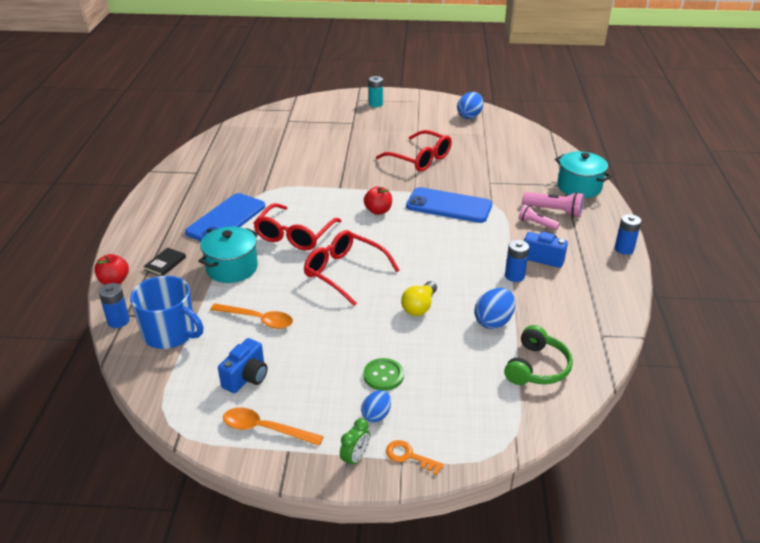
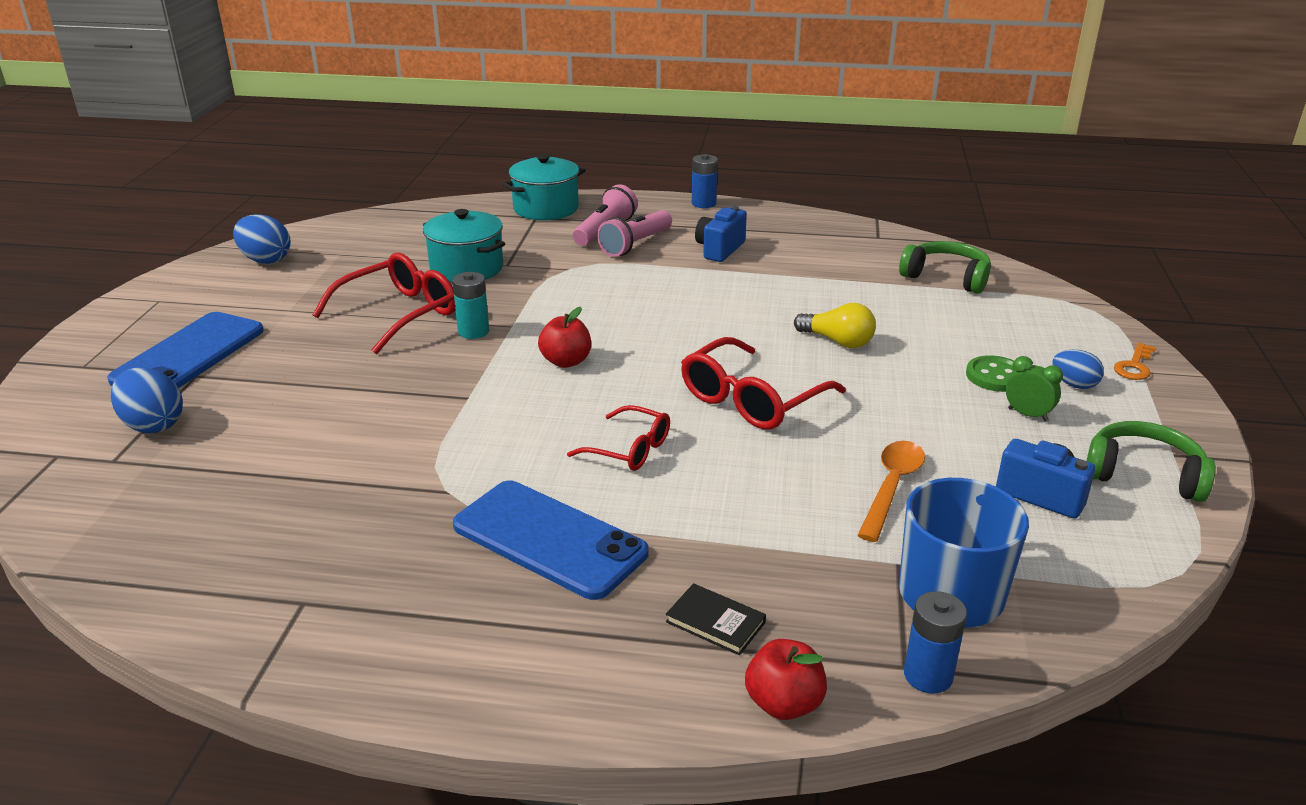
camera: 85 degrees left, 5 degrees down
(232, 268) = (735, 523): turquoise pot -> turquoise pot (467, 268)
(265, 429) = (1143, 474): orange spoon -> green headphones
(294, 235) = (629, 449): red glasses -> red glasses, size x0.61
(355, 458) = (1158, 402): green clock -> green clock (1027, 415)
(375, 104) = (128, 346): turquoise battery -> turquoise battery (473, 331)
(449, 206) = (568, 301): blue phone -> blue phone (189, 355)
(493, 321) = (863, 294): blue egg -> blue egg (153, 425)
(514, 276) = (761, 271): blue battery -> none
(536, 224) = (635, 245): pink flashlight -> pink flashlight, size x1.51

